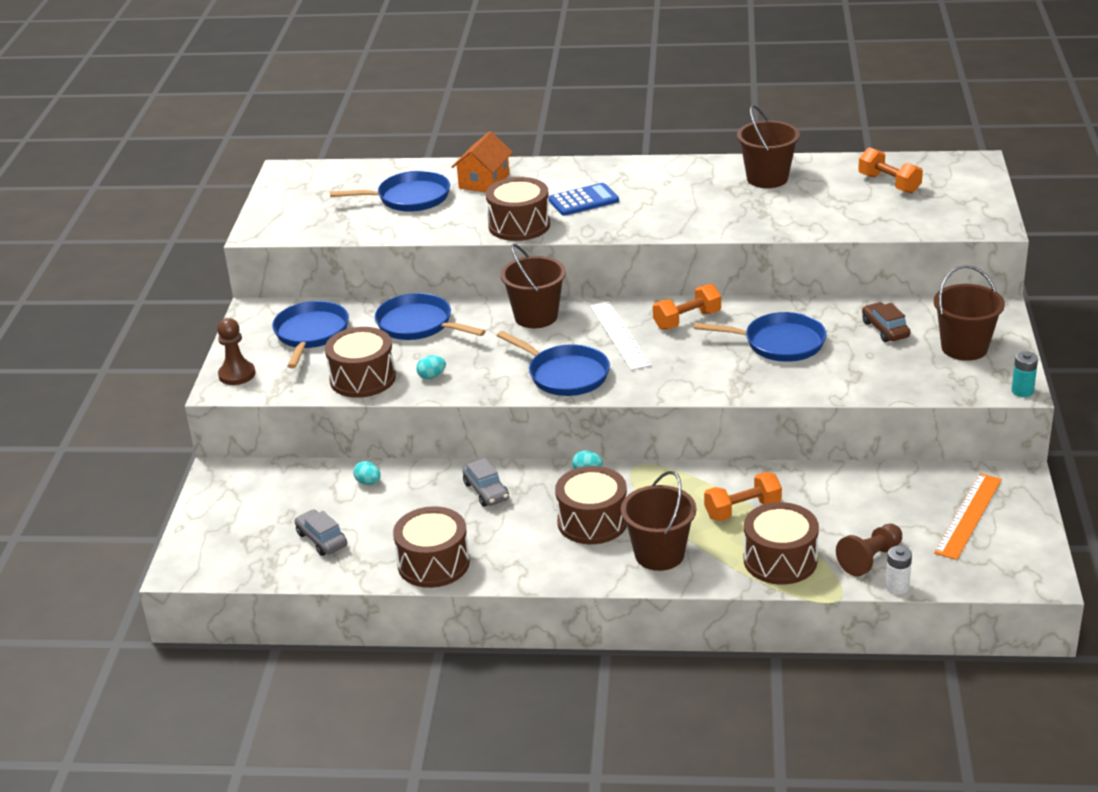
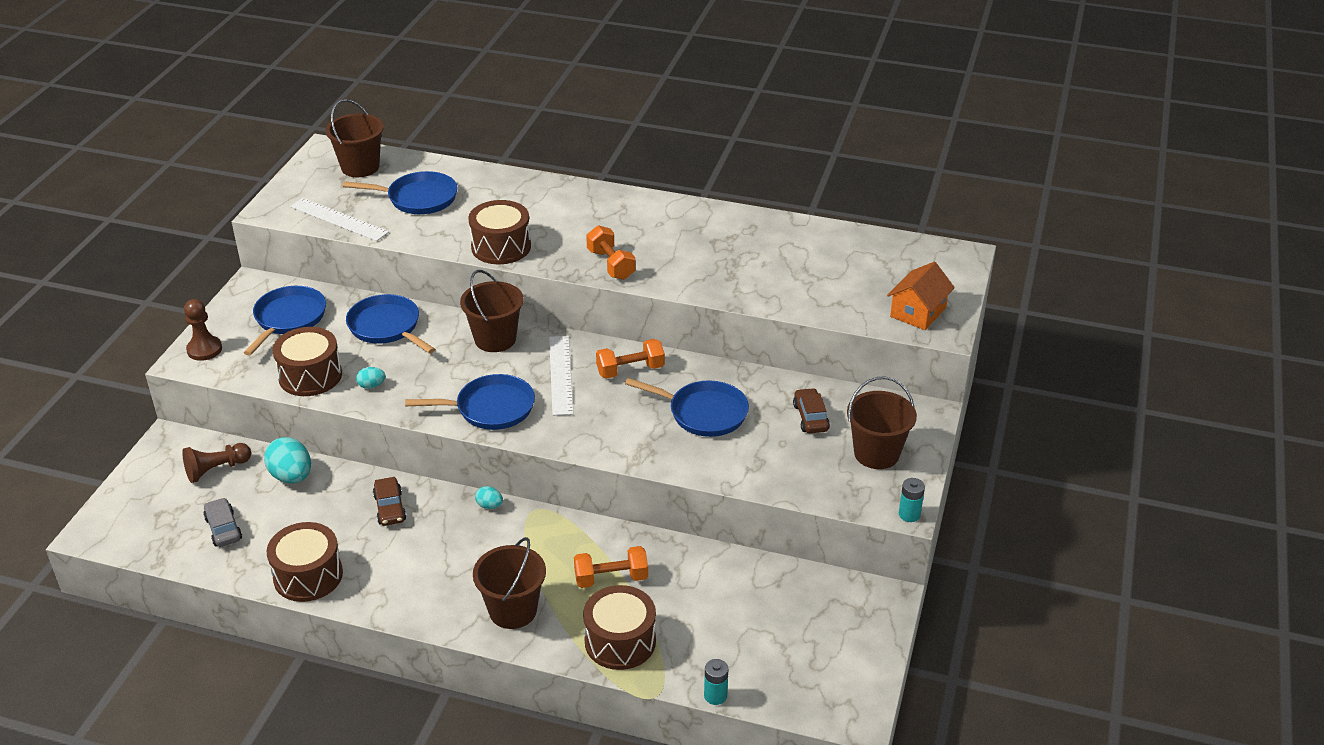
camera: 10 degrees right, 5 degrees up
(337, 228) = (339, 219): none -> white ruler
(368, 482) = (291, 476): turquoise egg -> turquoise egg, size x1.96
(484, 181) = (494, 192): orange house -> orange house (918, 312)
(486, 491) = (390, 508): grey car -> brown car
(565, 375) = (490, 408): blue pan -> blue pan turned 60 degrees counterclockwise
(583, 200) = (572, 230): blue calculator -> none
(592, 521) = (469, 561): brown drum -> none
(767, 178) = (754, 237): brown bucket -> brown bucket (360, 167)
(870, 559) = (704, 659): brown pawn -> brown pawn (216, 470)
(889, 184) = (867, 264): orange dumbbell -> orange dumbbell (611, 264)
(897, 587) = (715, 696): white battery -> turquoise battery
(968, 515) = (820, 630): orange ruler -> none

